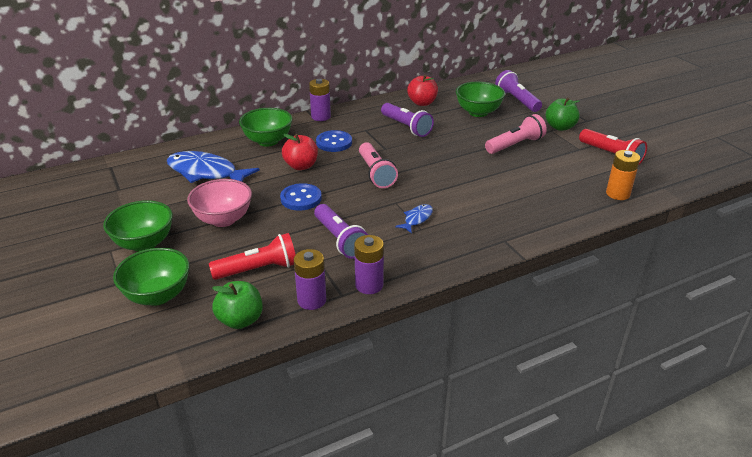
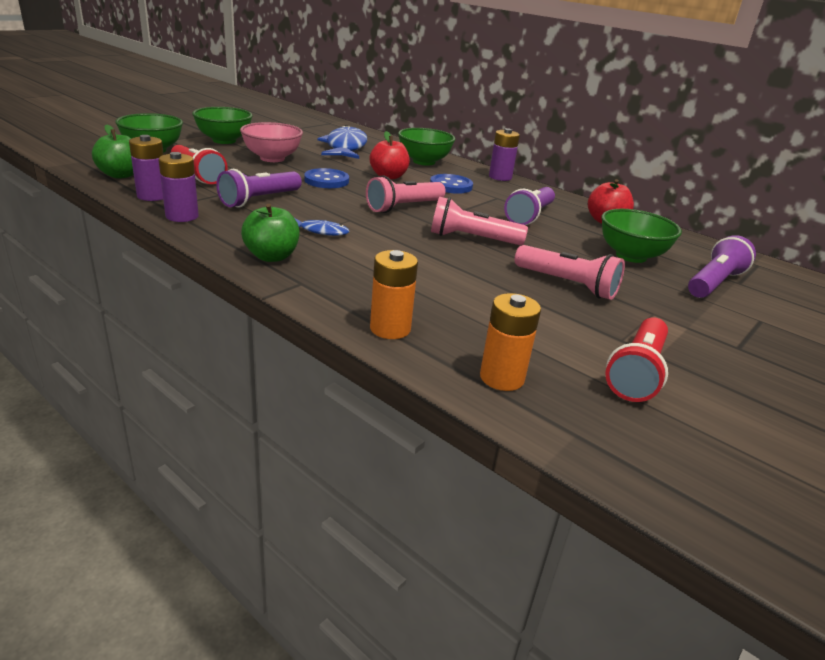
camera: 65 degrees right, 5 degrees down
(442, 159) = (472, 239): none -> pink flashlight
(560, 127) = (675, 321): green apple -> green apple (272, 256)
(567, 217) = (390, 329): none -> orange battery

